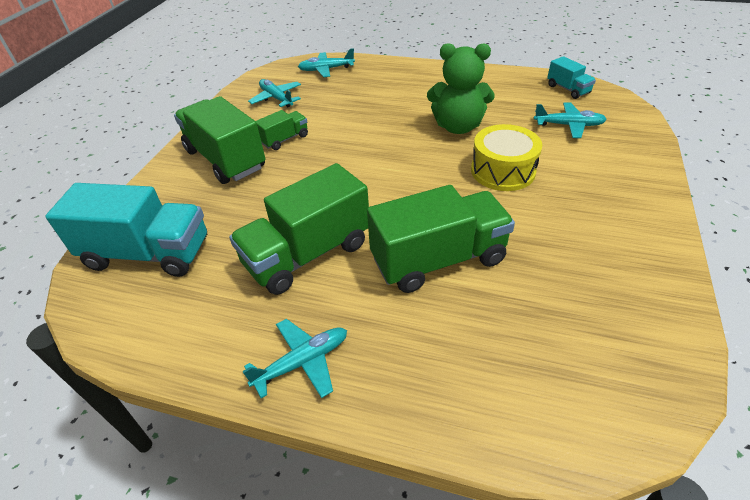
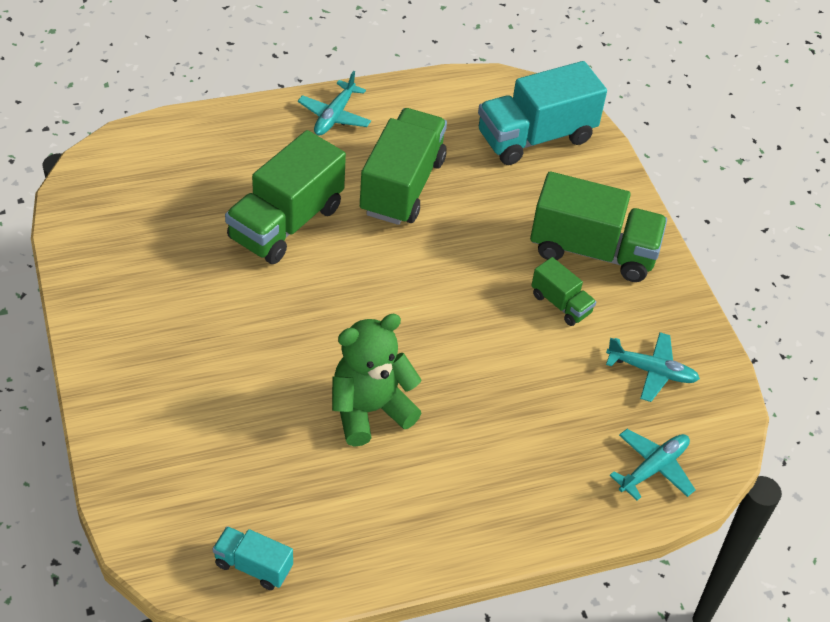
camera: 140 degrees right, 5 degrees up
(285, 139) = (561, 304): green truck -> green truck turned 60 degrees counterclockwise
(502, 171) = (277, 353): yellow drum -> none
(569, 125) = (226, 471): turquoise plane -> none

